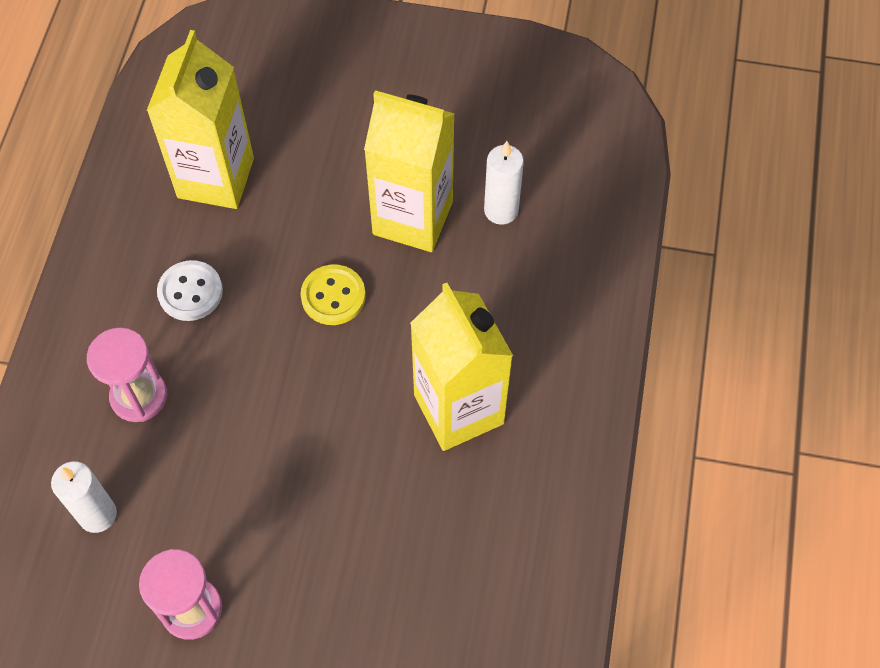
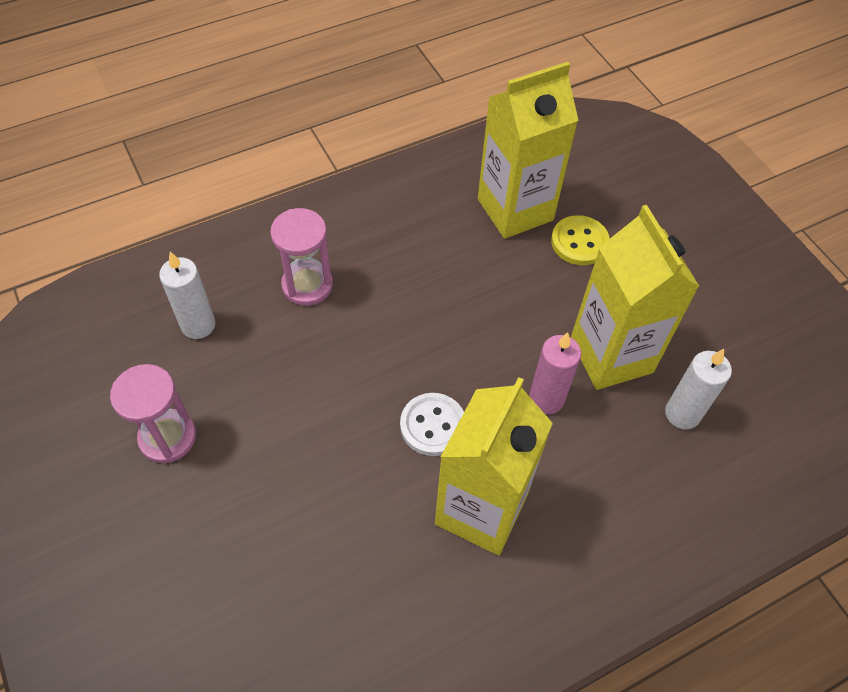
camera: 50 degrees right, 5 degrees down
(190, 292) = (413, 258): white button -> white button (433, 425)
(333, 296) = (494, 349): yellow button -> yellow button (579, 242)
(409, 293) = (546, 399): none -> pink candle

